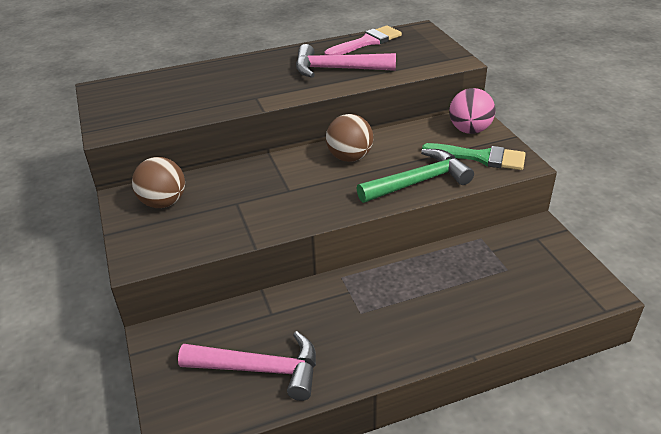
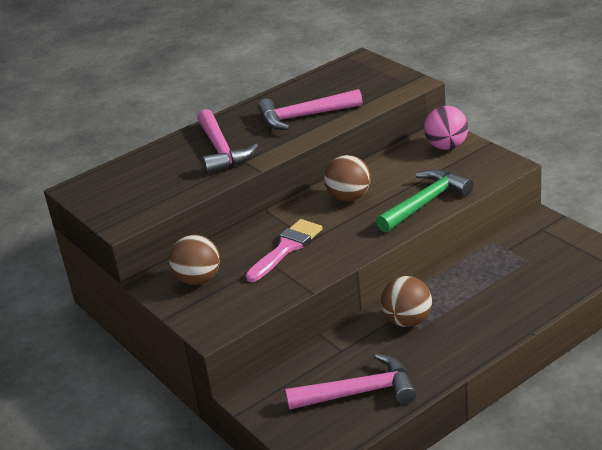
camera: 15 degrees left, 5 degrees down
(244, 83) = (221, 150): none -> pink hammer
(352, 301) = (407, 321): none -> brown ball
(366, 42) = (315, 83): pink brush -> pink brush (286, 248)
(480, 157) = (469, 168): green brush -> none

